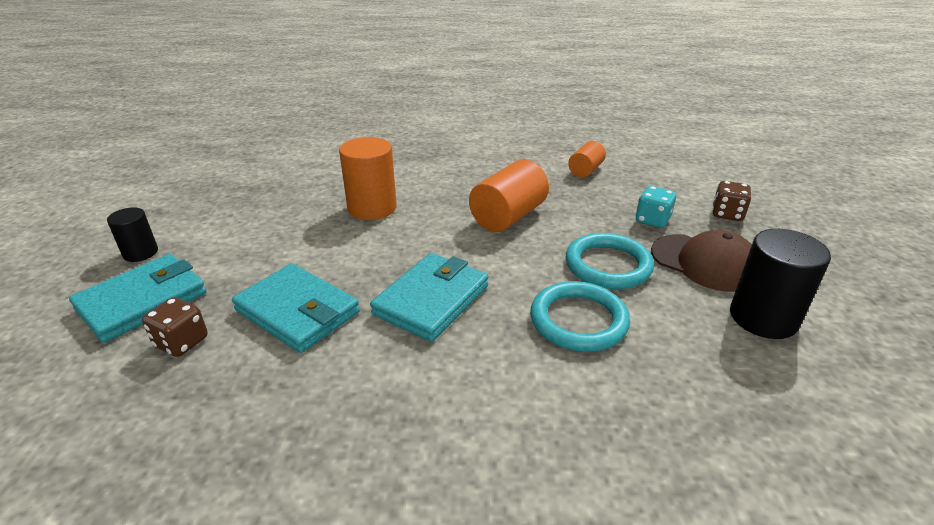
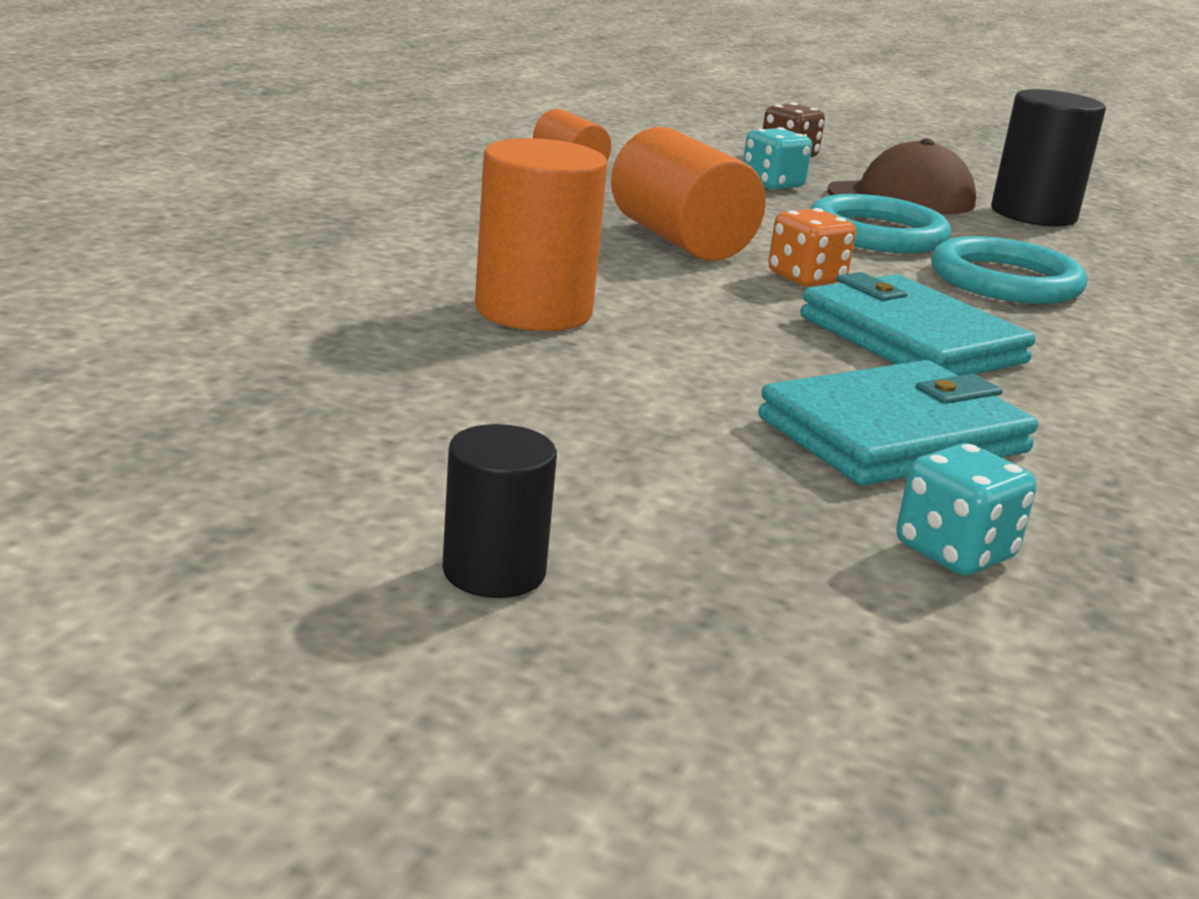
camera: 70 degrees left, 10 degrees down
(142, 301) = (760, 585): turquoise wallet -> none
(182, 342) = (954, 552): brown dice -> turquoise dice
(493, 257) = (806, 278): none -> orange dice

